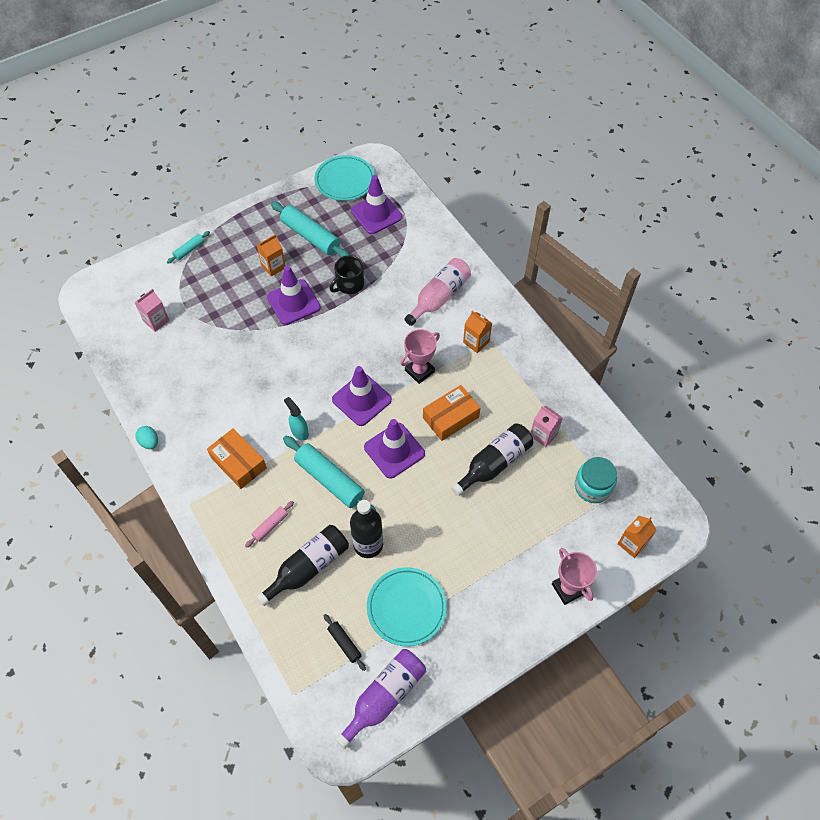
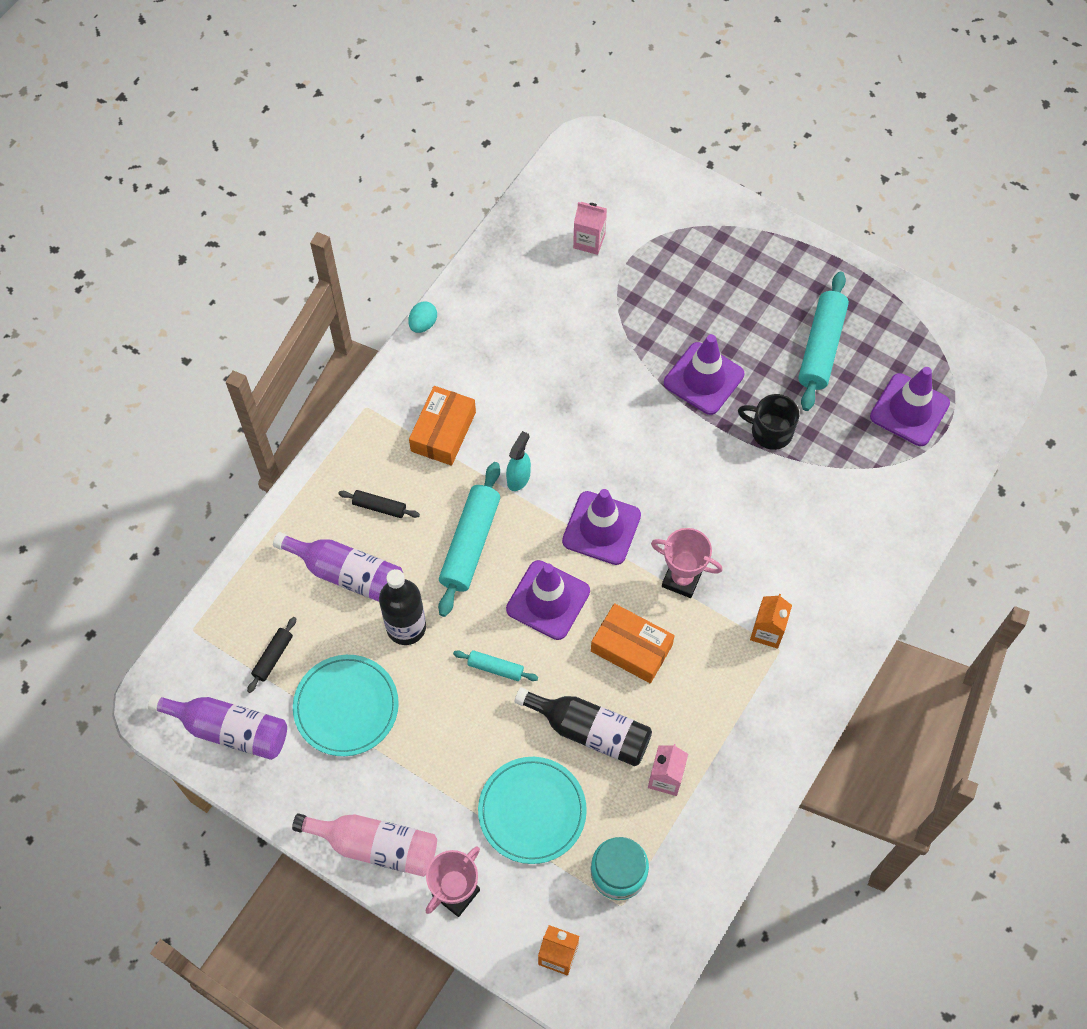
camera: 65 degrees right, 5 degrees up
(189, 250) = (714, 220): turquoise rolling pin -> turquoise rolling pin (495, 668)
(270, 526) = (379, 507): pink rolling pin -> black rolling pin
(273, 266) = (745, 328): orange carton -> none
(308, 567) = (347, 574): black bottle -> purple bottle
(345, 180) = (944, 343): turquoise plate -> turquoise plate (532, 811)
(439, 297) = (815, 553): pink bottle -> pink bottle (376, 846)

